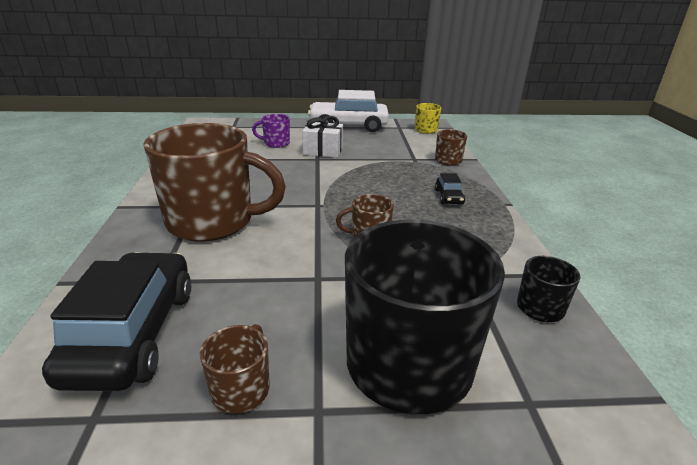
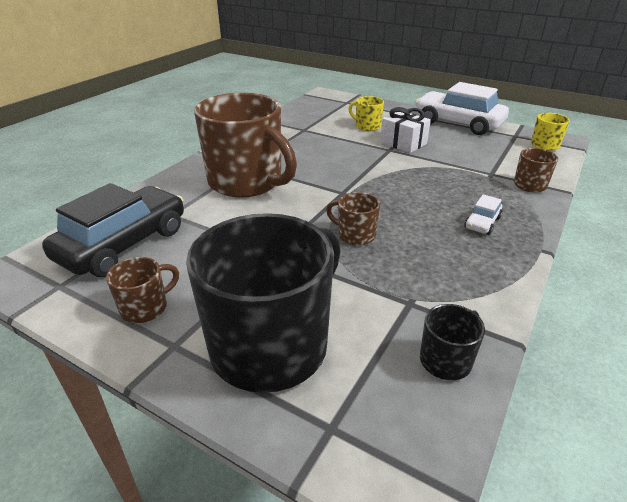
camera: 35 degrees right, 5 degrees up
(276, 143) = (367, 126): purple mug -> yellow mug
(449, 197) = (482, 223): black car -> white car

